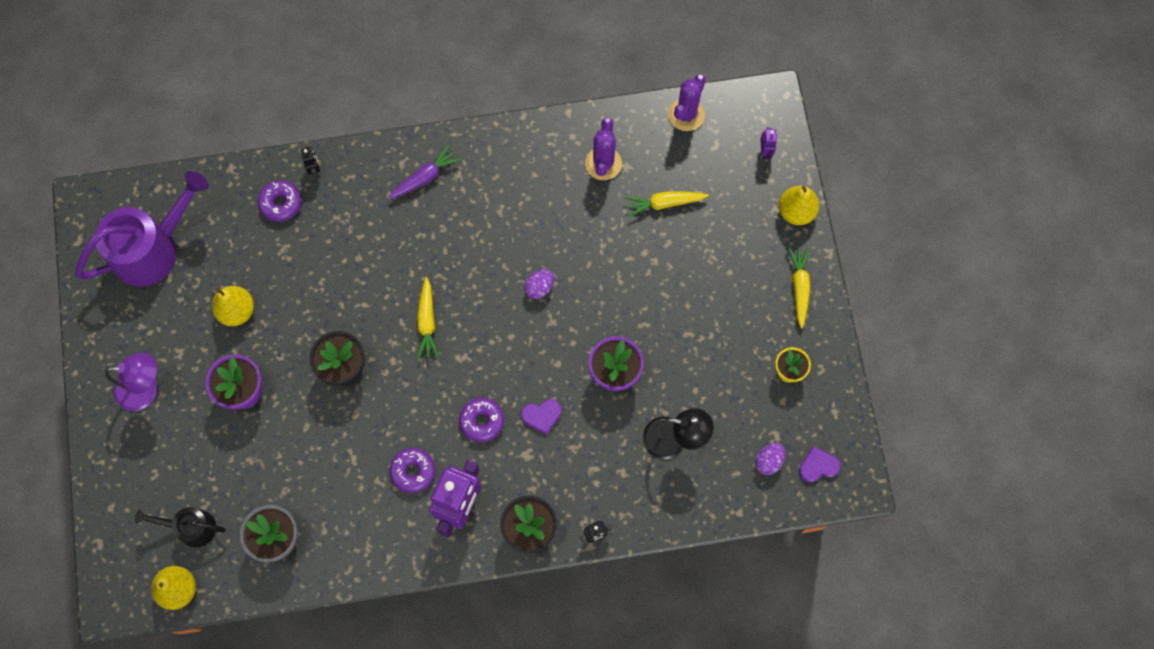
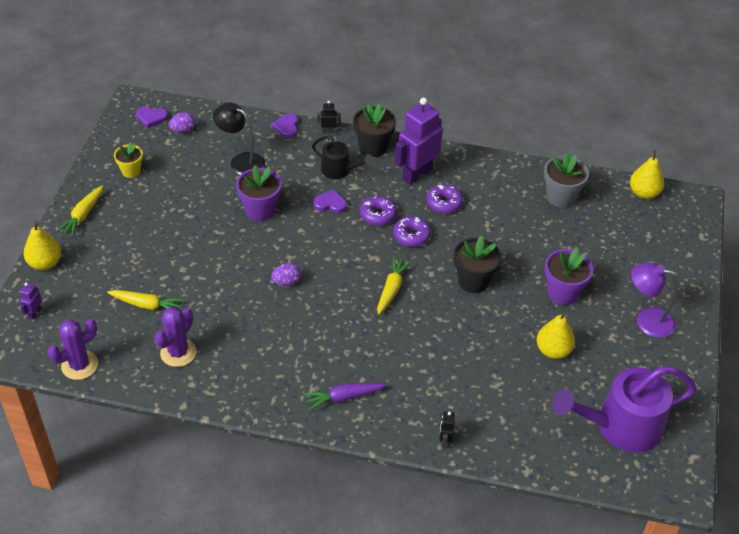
camera: 160 degrees left, 25 degrees down
(191, 527) = (626, 223): black watering can -> black watering can (339, 170)
(280, 203) = (487, 422): purple donut -> purple donut (411, 236)
(649, 520) = (286, 127): none -> purple heart

